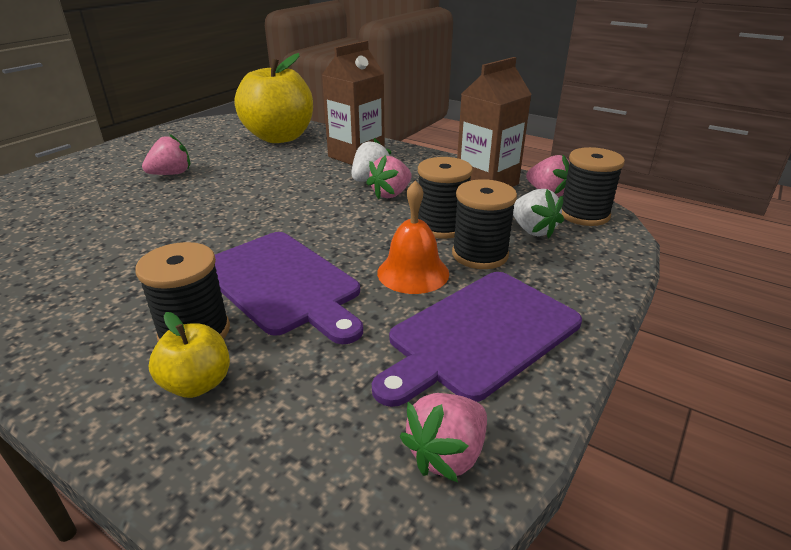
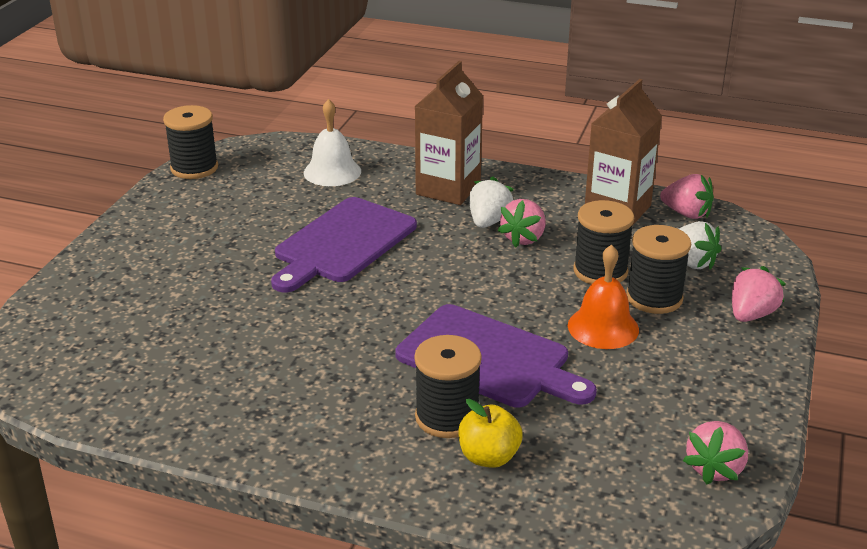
camera: 15 degrees left, 0 degrees up
(171, 174) = (248, 246): pink strawberry -> pink strawberry (751, 314)
(279, 137) = (332, 172): yellow apple -> white bell
(479, 335) = (693, 376): purple cutting board -> purple cutting board (342, 243)
(584, 214) = (732, 236): black spool -> black spool (194, 168)

